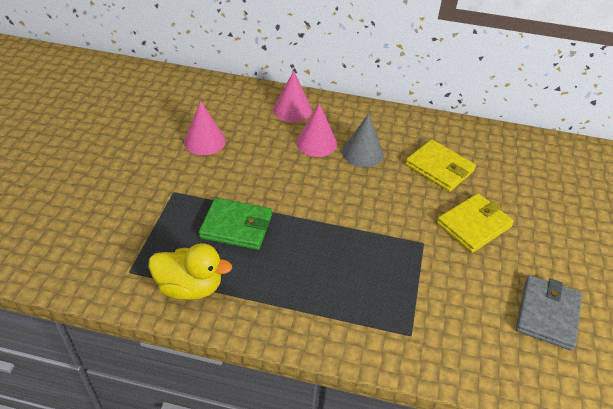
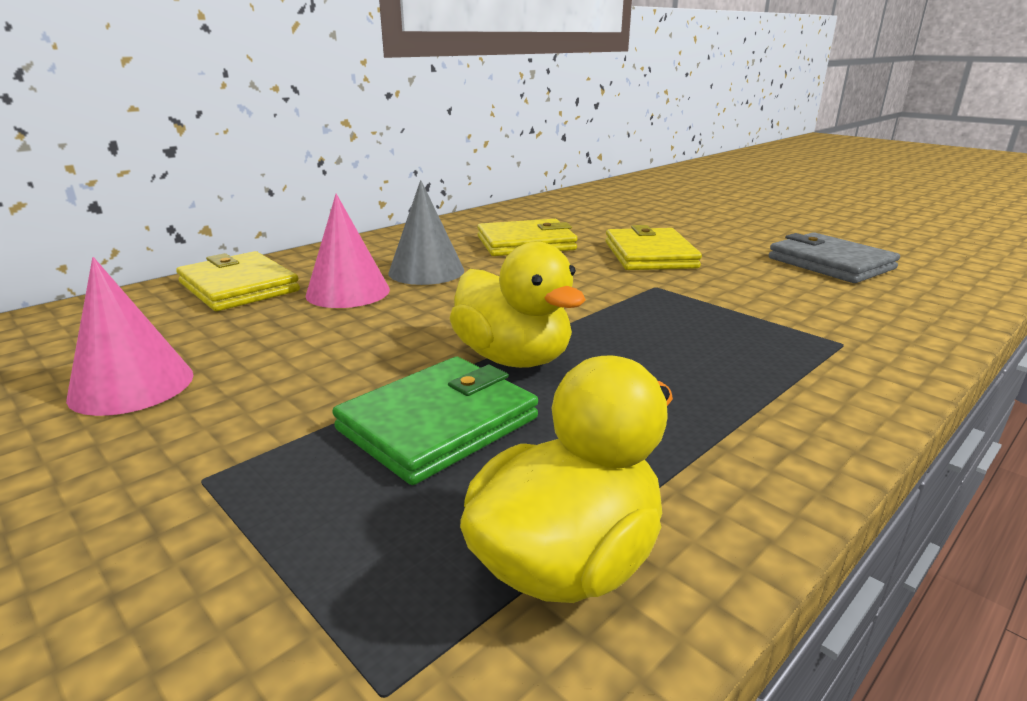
camera: 55 degrees left, 20 degrees down
(292, 110) = (238, 287): pink cone -> yellow wallet
(299, 224) = (513, 358): none -> yellow duck

